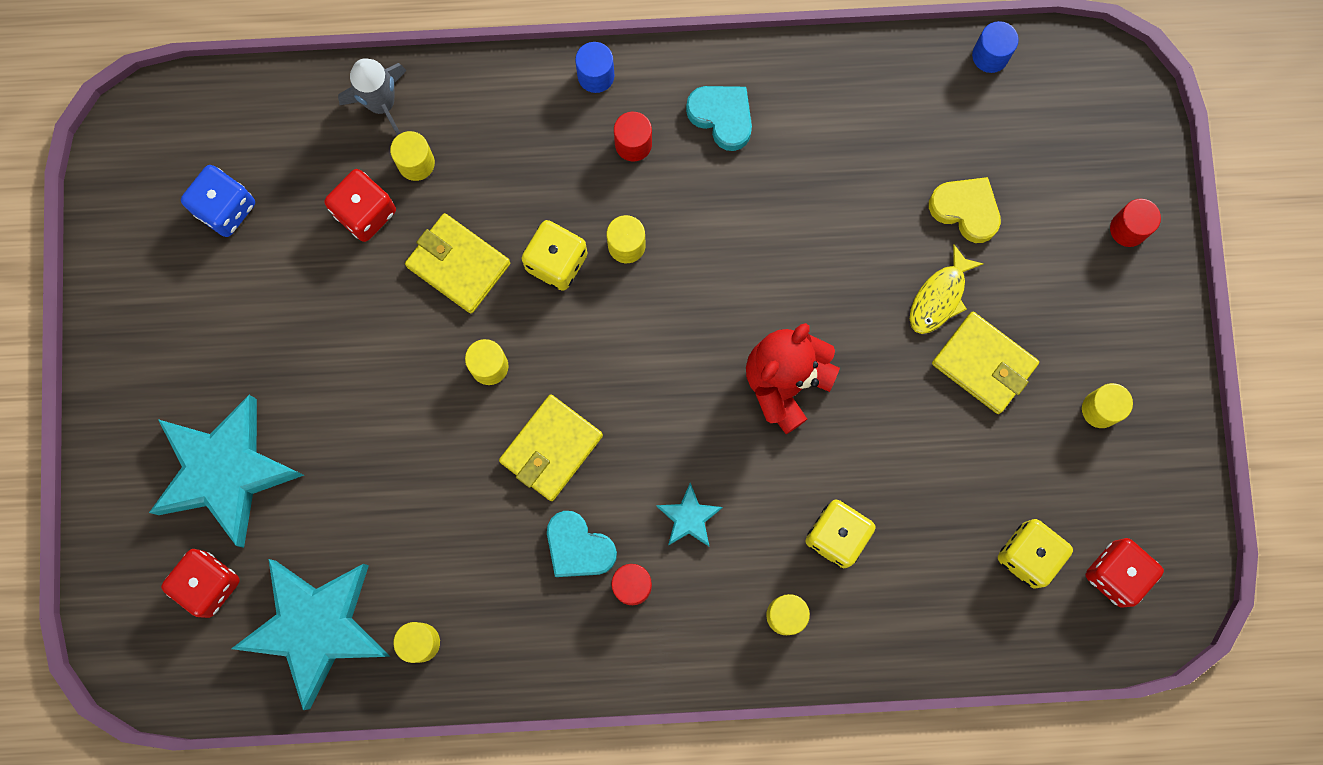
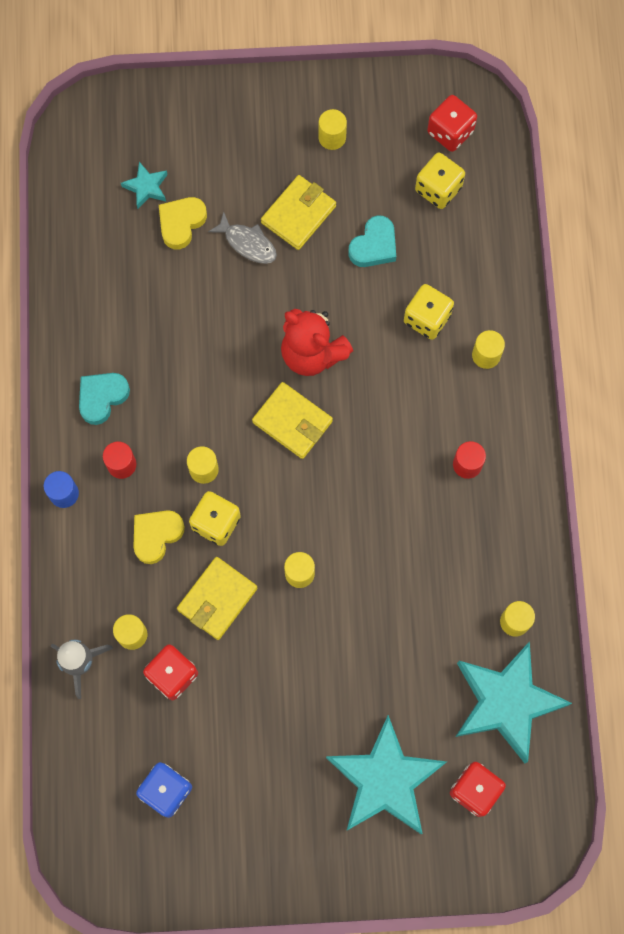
camera: 90 degrees left, 5 degrees down
(541, 189) = (156, 535): none -> yellow heart
(551, 449) = (364, 525): yellow wallet -> yellow wallet (292, 422)
(578, 547) = (439, 504): turquoise heart -> turquoise heart (374, 246)
(689, 518) = (415, 423): turquoise star -> turquoise star (146, 187)
(939, 297) = (248, 243): yellow fish -> grey fish
(990, 55) = (60, 202): blue cylinder -> none
(1128, 229) = (198, 113): red cylinder -> none

